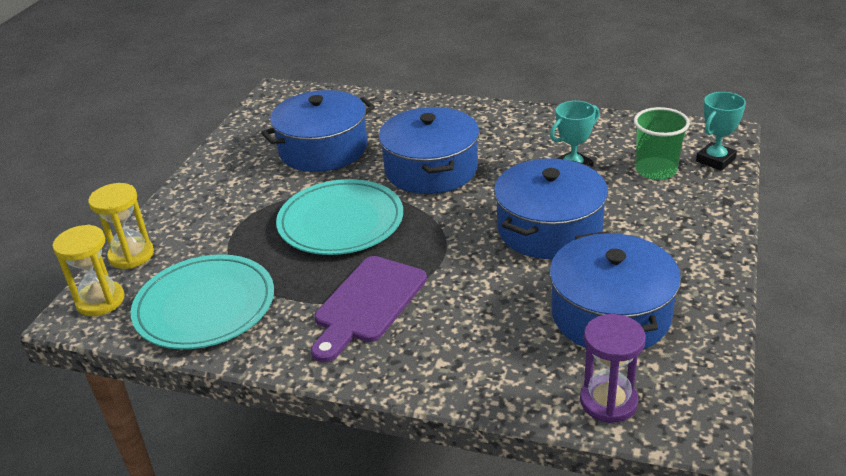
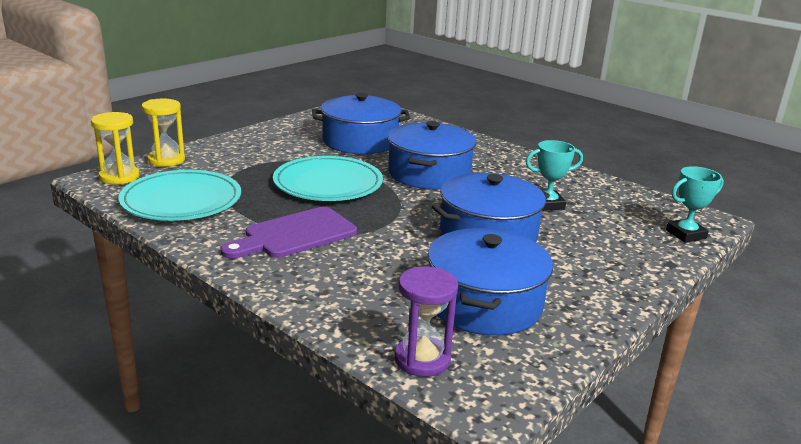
camera: 20 degrees right, 10 degrees down
(656, 170) = (621, 225): green cup -> none

